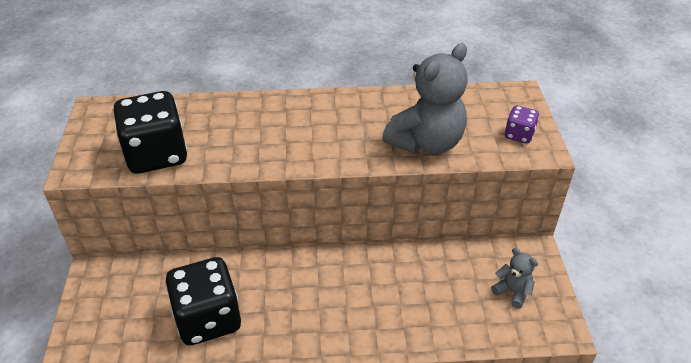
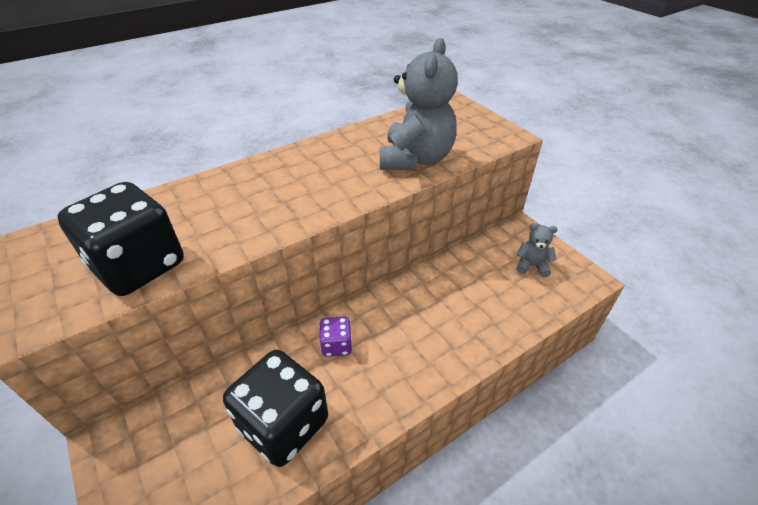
camera: 30 degrees left, 0 degrees up
(519, 135) = (482, 130): purple dice -> purple dice (336, 345)

